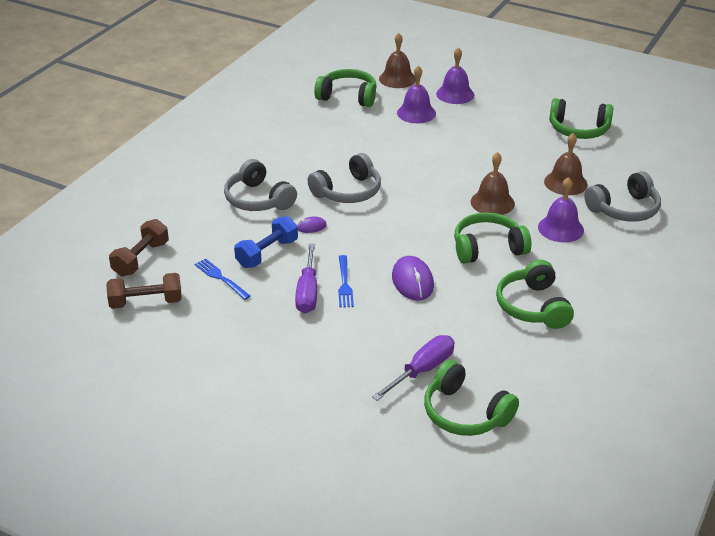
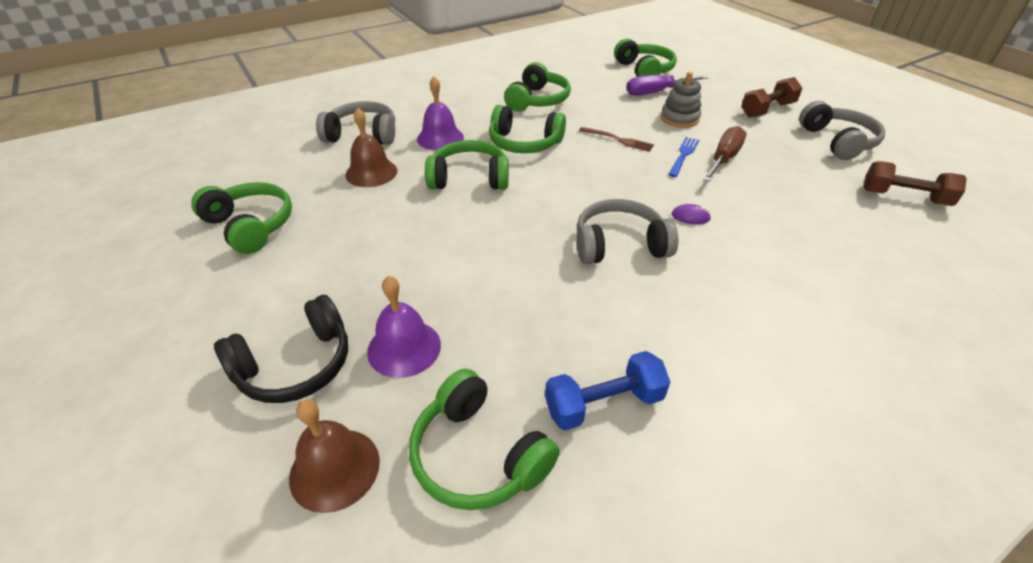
camera: 150 degrees left, 5 degrees up
(141, 259) = (921, 245): brown dumbbell -> brown dumbbell (767, 110)
(221, 278) = (815, 196): blue fork -> none
(258, 199) = (749, 275): grey headphones -> grey headphones (838, 141)
(267, 253) = (755, 204): blue dumbbell -> blue dumbbell (604, 404)
(307, 292) = (723, 159): purple screwdriver -> brown screwdriver
(373, 333) = (679, 118): none -> grey stacking toy
(412, 281) = (618, 140): purple mouse -> brown fork
(455, 94) = (296, 365): purple bell -> black headphones
(492, 202) = (469, 178): brown bell -> green headphones

